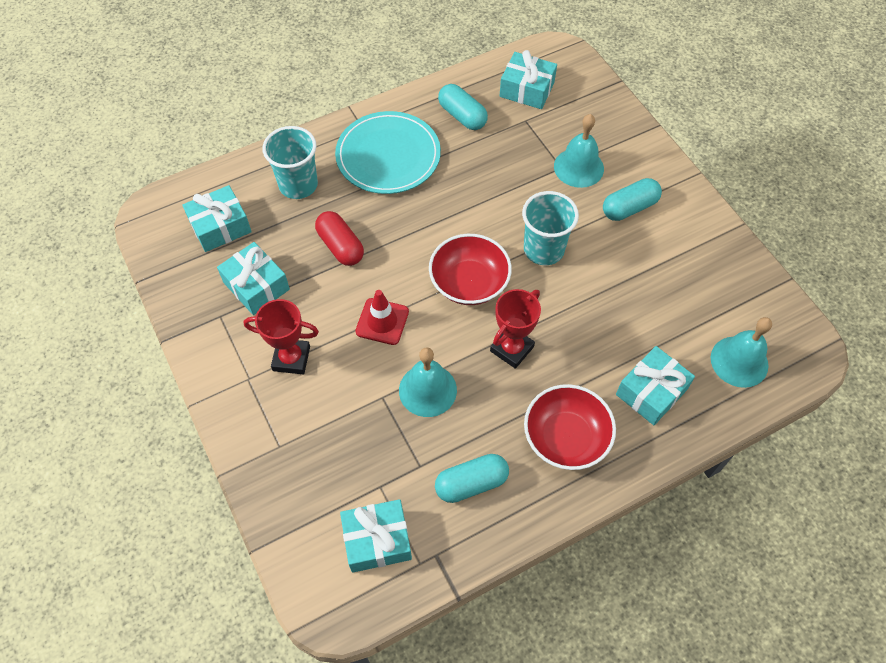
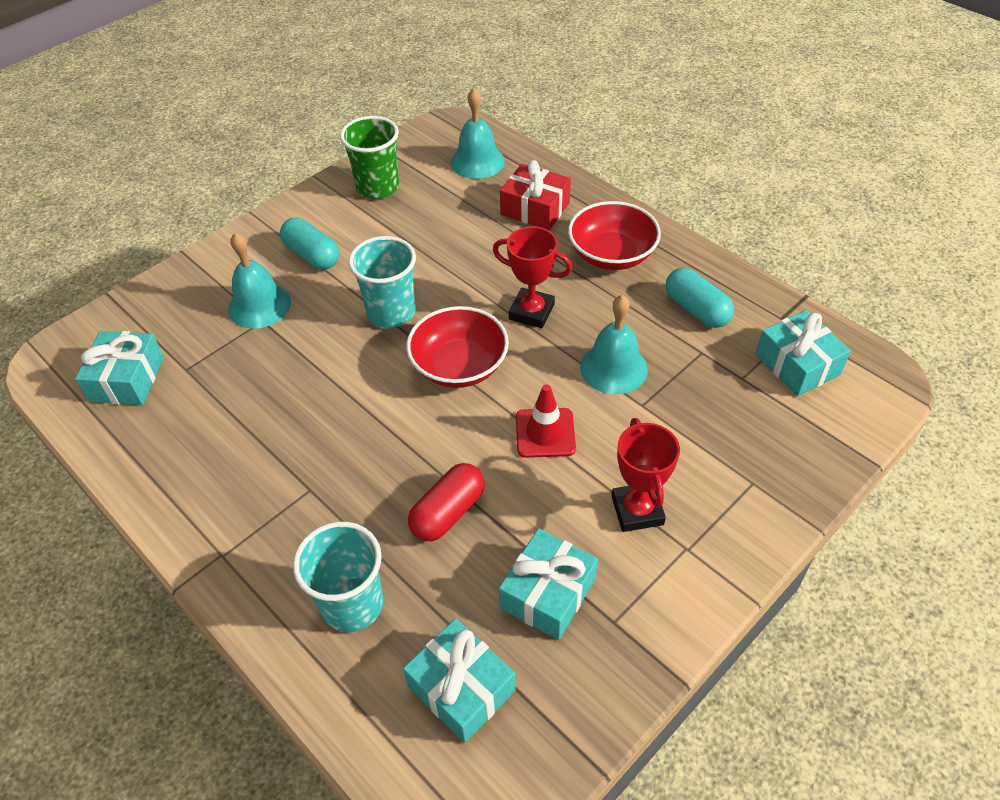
camera: 105 degrees left, 10 degrees down
(388, 156) = (273, 504): turquoise plate -> none
(462, 116) = (184, 437): turquoise capsule -> none
(651, 392) = (535, 209): turquoise gift -> red gift
(714, 269) = (378, 187): none -> green cup

